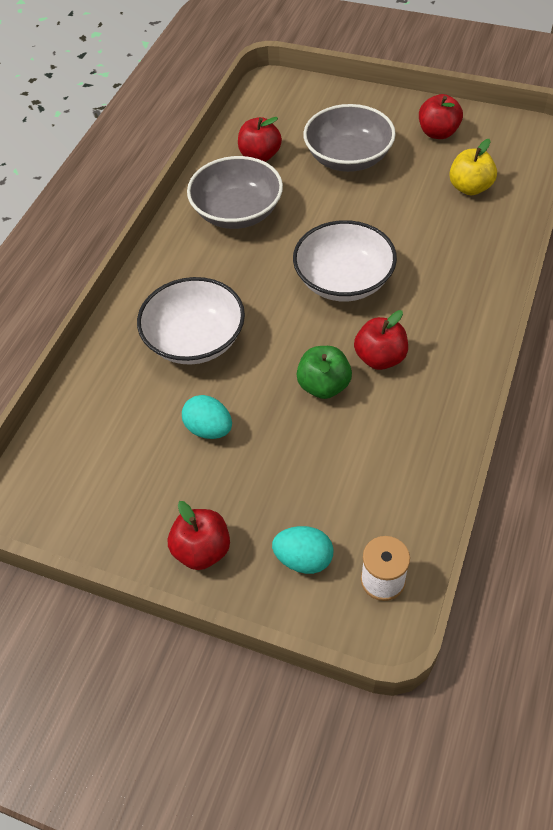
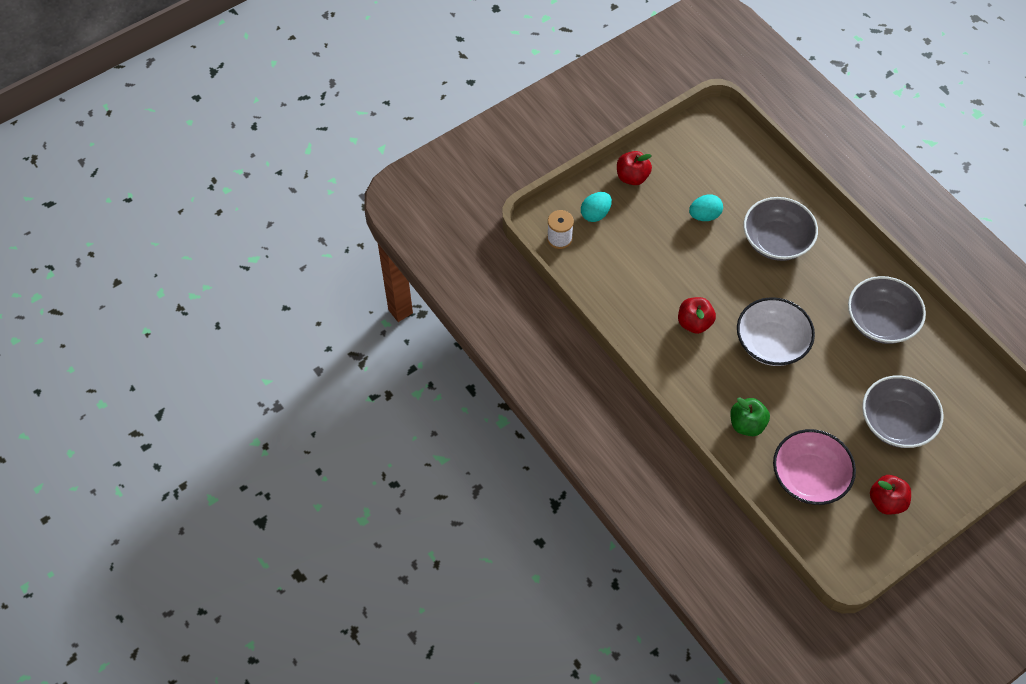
camera: 120 degrees right, 5 degrees up
(195, 340) = (776, 241): white bowl -> grey bowl
(260, 156) = (936, 368): red apple -> none
(324, 386) = (694, 283): green apple -> green apple (747, 424)
(470, 188) = (809, 477): yellow apple -> pink bowl

